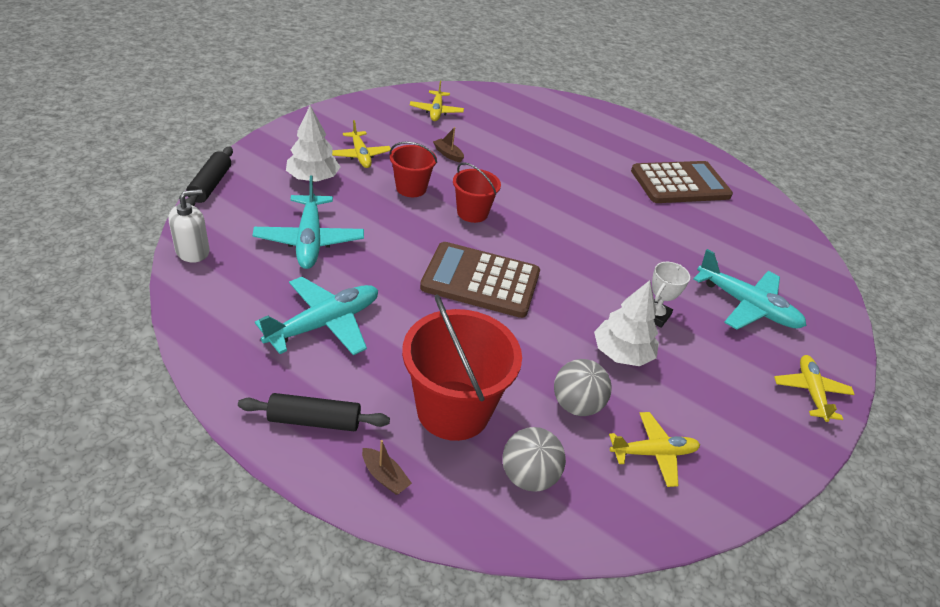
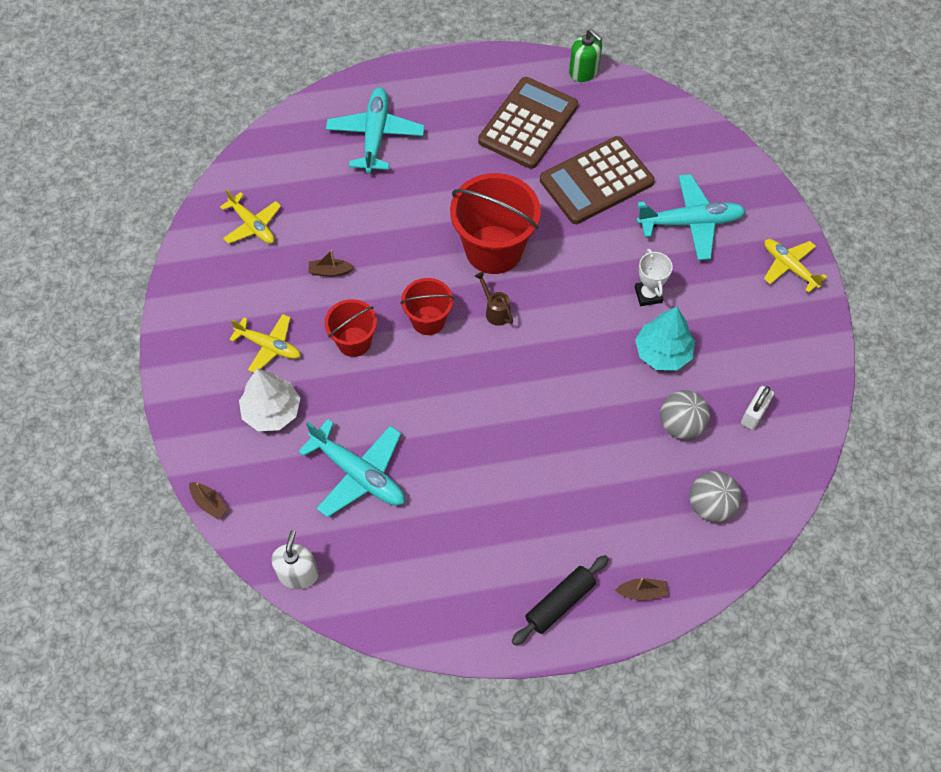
camera: 40 degrees left, 20 degrees up
(210, 185) = (209, 503): black rolling pin -> brown boat
(325, 324) = (469, 530): turquoise plane -> turquoise plane (375, 135)
(453, 410) = (622, 506): red bucket -> red bucket (494, 249)
(480, 281) = (513, 383): brown calculator -> brown calculator (596, 181)
(524, 241) = (495, 311): none -> brown watering can
(622, 353) = (662, 352): white tree -> turquoise tree
(654, 453) = (754, 414): yellow plane -> white padlock
(757, 188) = (584, 71): none -> green soap dispenser

